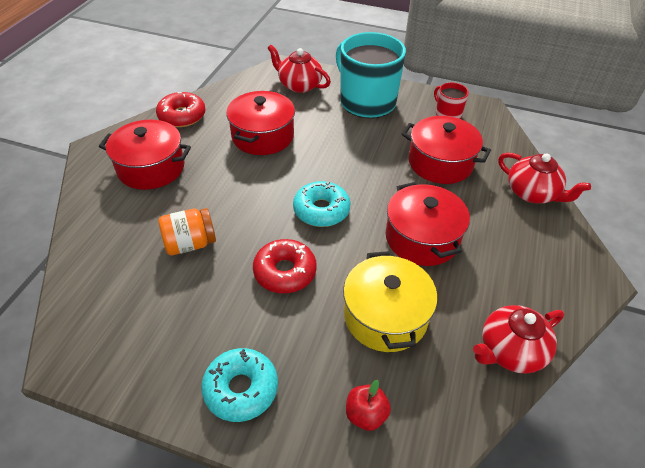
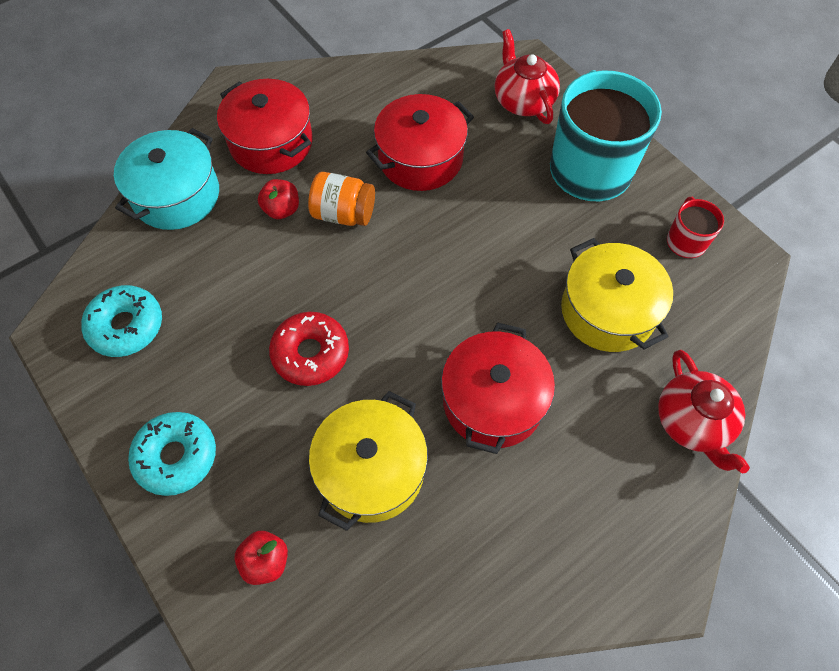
camera: 35 degrees right, 15 degrees up
(102, 227) = (176, 195): none -> turquoise pot
(182, 116) = (352, 84): red donut -> none
(190, 244) = (244, 263): orange jar -> orange jar (343, 214)
(192, 201) = (282, 210): none -> red apple
(321, 210) = (408, 298): turquoise donut -> turquoise donut (126, 326)
(440, 163) = (607, 311): red pot -> yellow pot
(510, 351) = (470, 598): red teapot -> none

